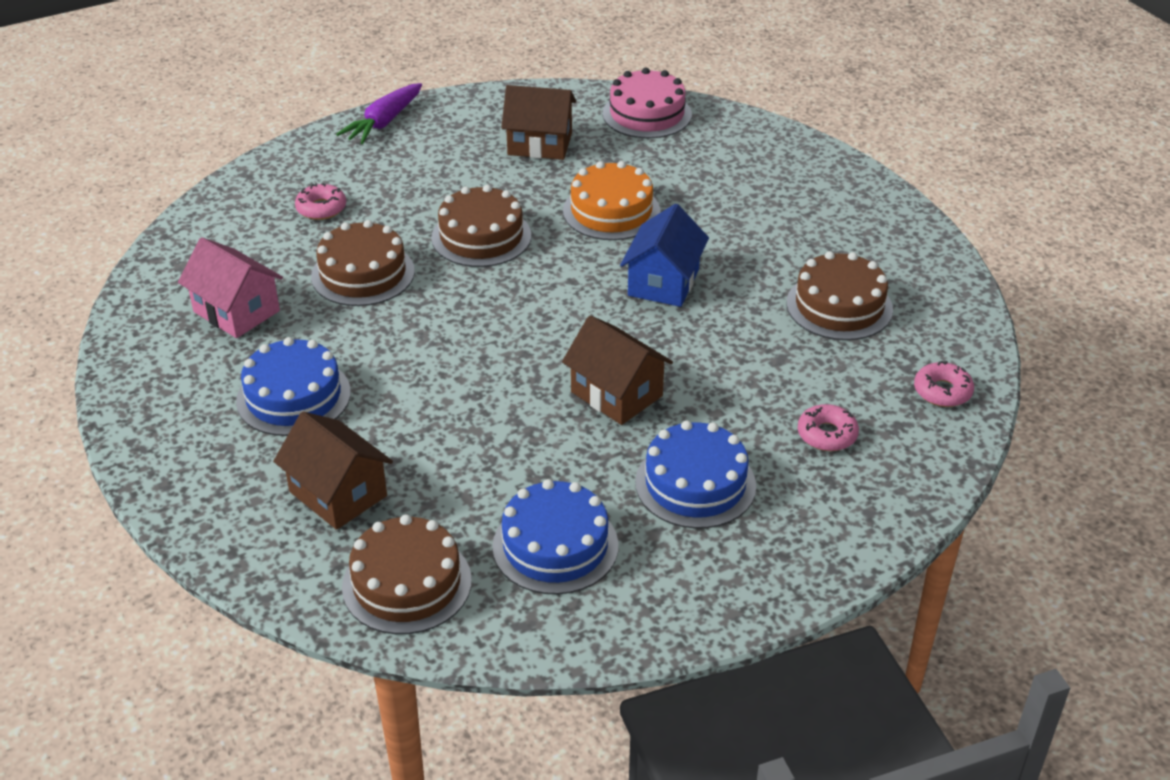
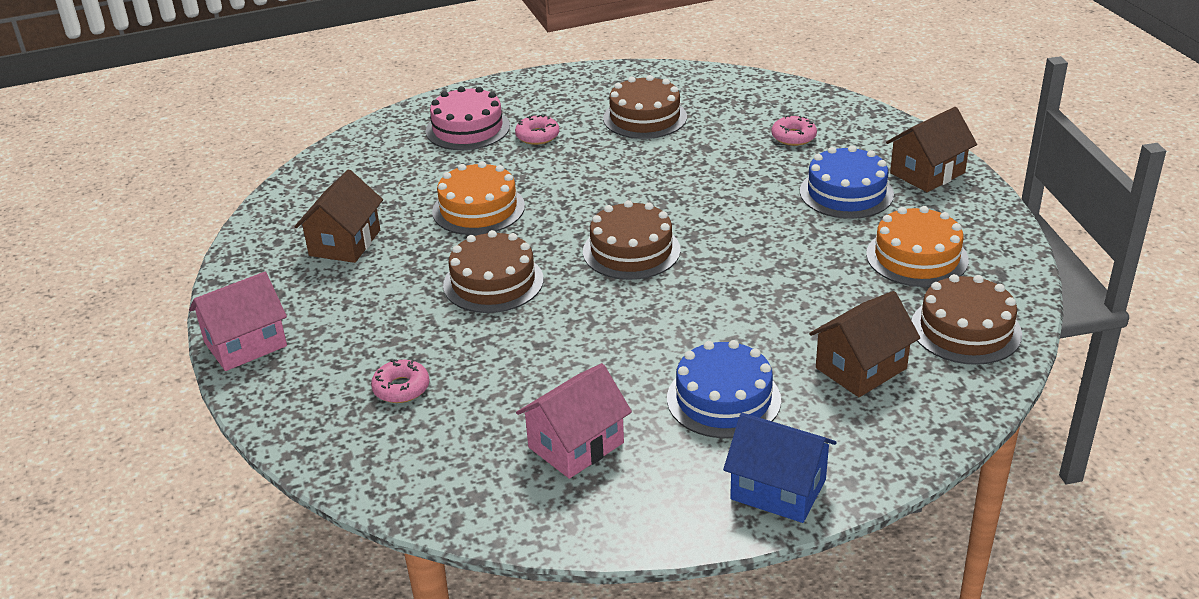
camera: 80 degrees left, 5 degrees down
(363, 274) = (533, 357): brown cake -> brown cake (631, 251)
(383, 122) = (245, 344): purple carrot -> pink house
(555, 546) = (917, 257): blue cake -> orange cake
(616, 394) = (739, 220): brown house -> brown house (927, 173)
(647, 114) = (323, 181): pink cake -> pink cake (467, 128)
(663, 282) = (594, 189): blue house -> blue house (778, 489)
(942, 391) = (750, 91): pink donut -> pink donut (537, 136)

